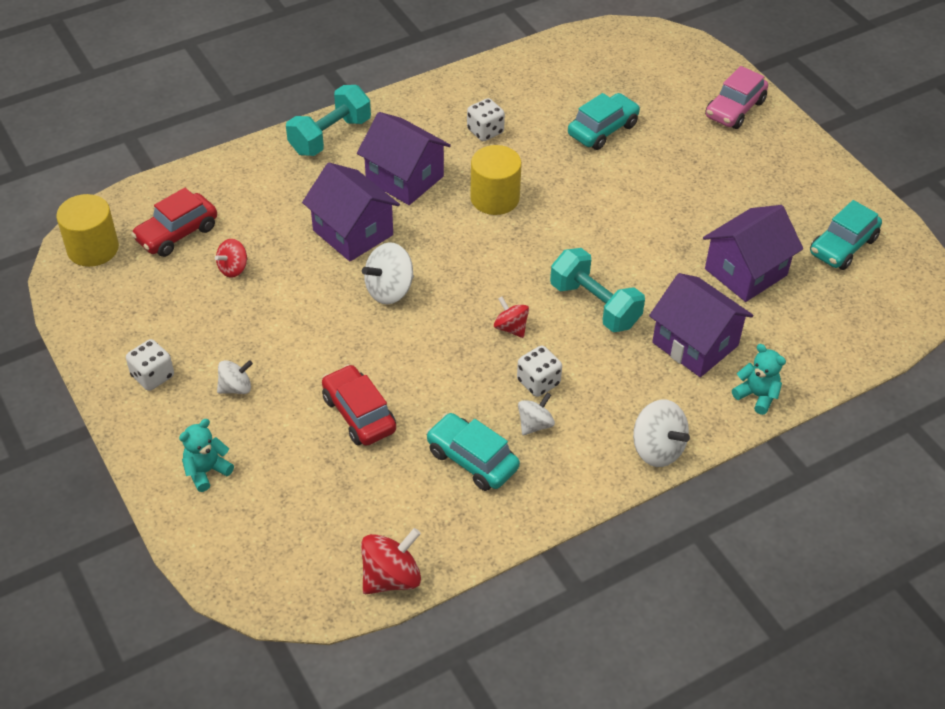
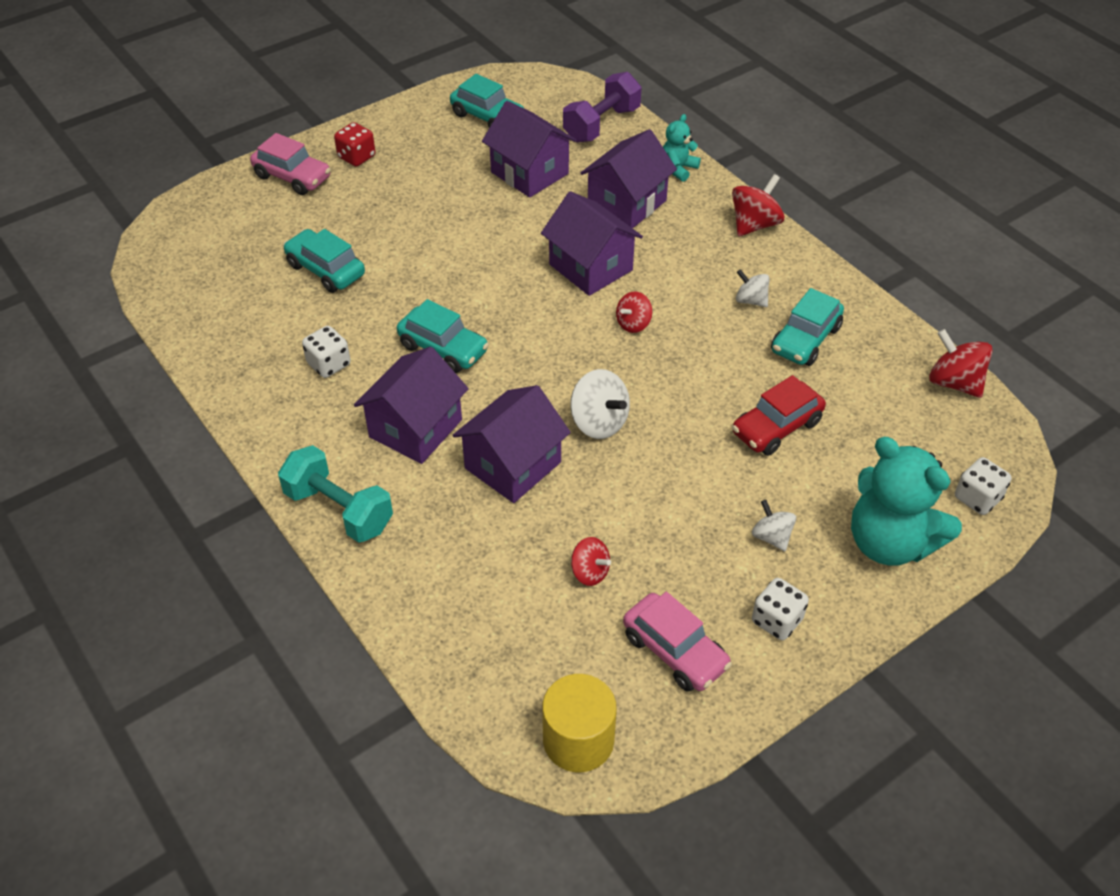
camera: 95 degrees left, 0 degrees up
(146, 309) = (675, 651): none -> pink car
(177, 233) = (537, 645): red car -> none
(206, 471) = (889, 542): turquoise teddy bear -> turquoise teddy bear, size x2.05
(494, 198) = (443, 348): yellow cylinder -> turquoise car
(538, 382) = (699, 301): white dice -> white dice (977, 498)
(595, 305) = (591, 267): turquoise dumbbell -> purple house
(657, 449) = (754, 224): white spinning top -> red spinning top
(767, 150) = (356, 157): none -> red dice
(836, 338) = (601, 125): none -> purple dumbbell

